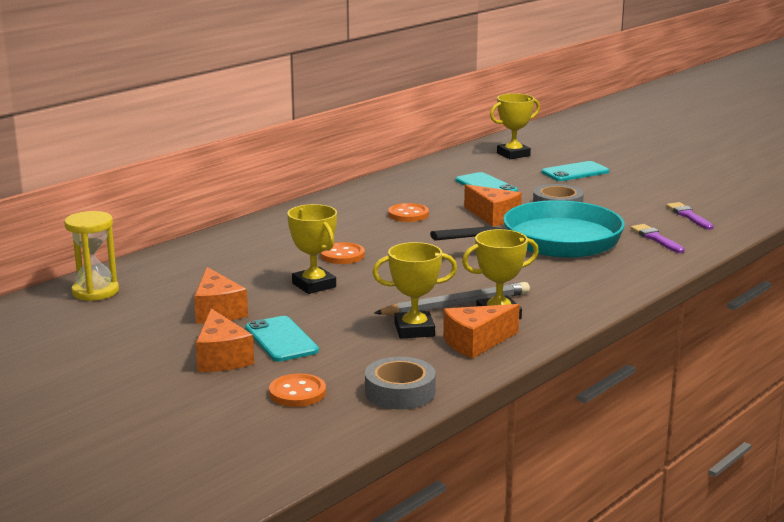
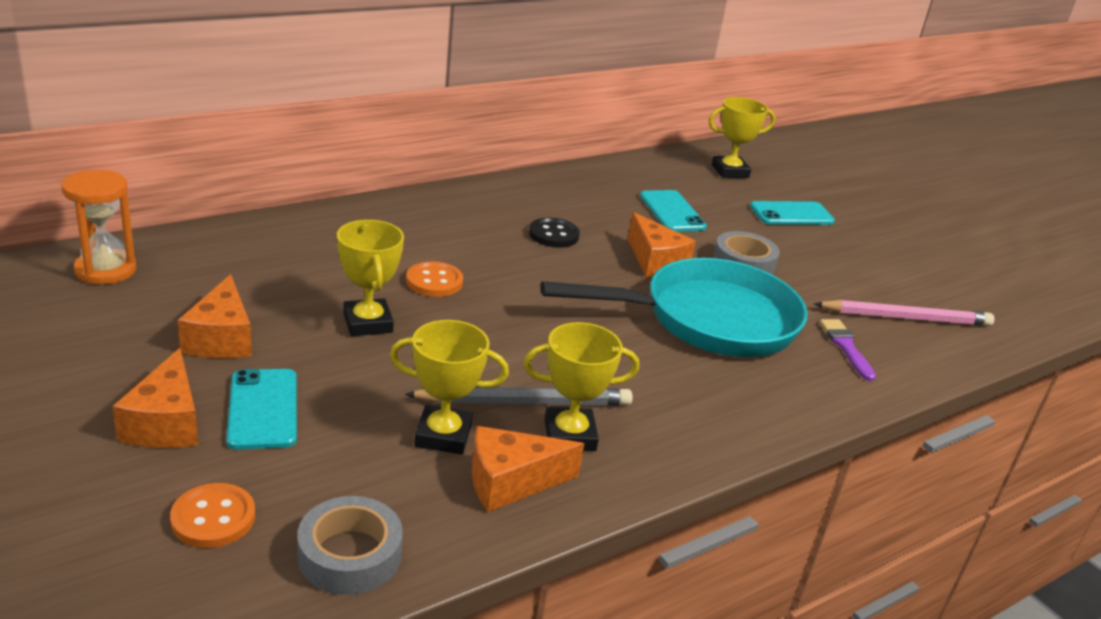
camera: 10 degrees right, 10 degrees up
(95, 292) = (106, 270): yellow hourglass -> orange hourglass
(408, 214) = (553, 235): orange button -> black button
(688, 216) = (905, 318): purple brush -> pink pencil

